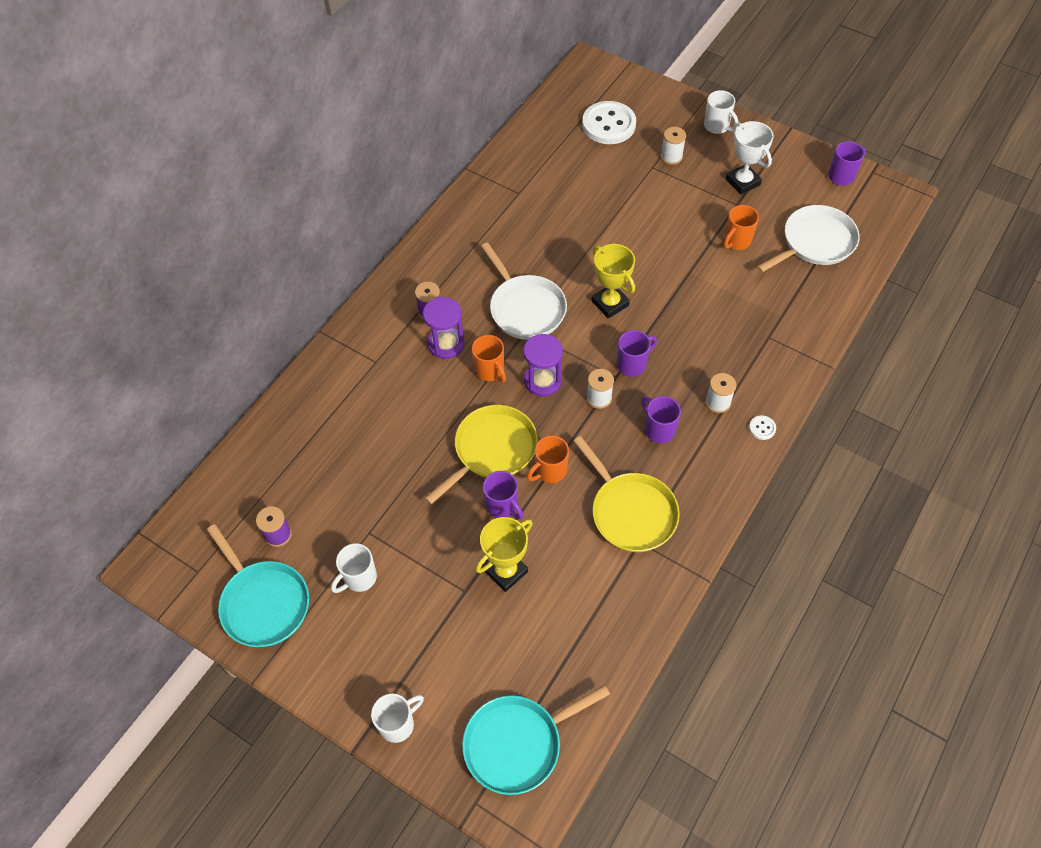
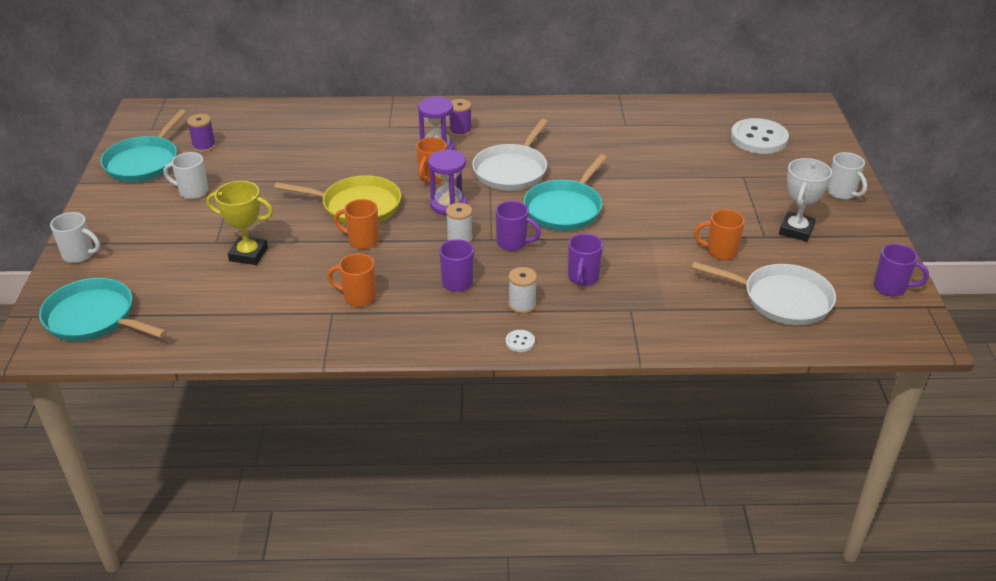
camera: 55 degrees right, 20 degrees down
(502, 506) = (308, 230): purple mug -> purple mug (583, 278)
(610, 303) = (565, 209): yellow trophy -> turquoise pan
(631, 512) = (358, 297): yellow pan -> orange mug
(671, 157) = (769, 182): white spool -> none
(717, 126) = (842, 193): white mug -> white mug turned 45 degrees counterclockwise

